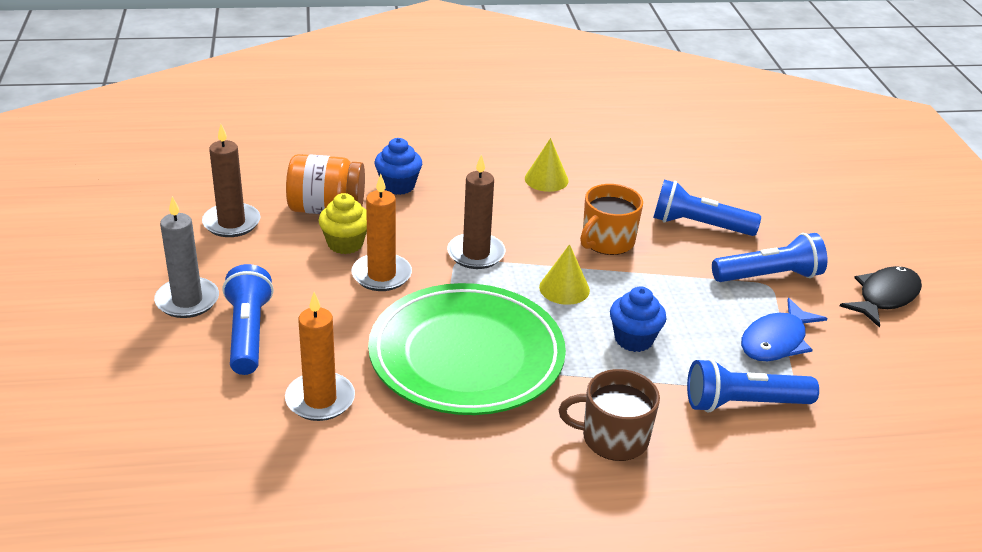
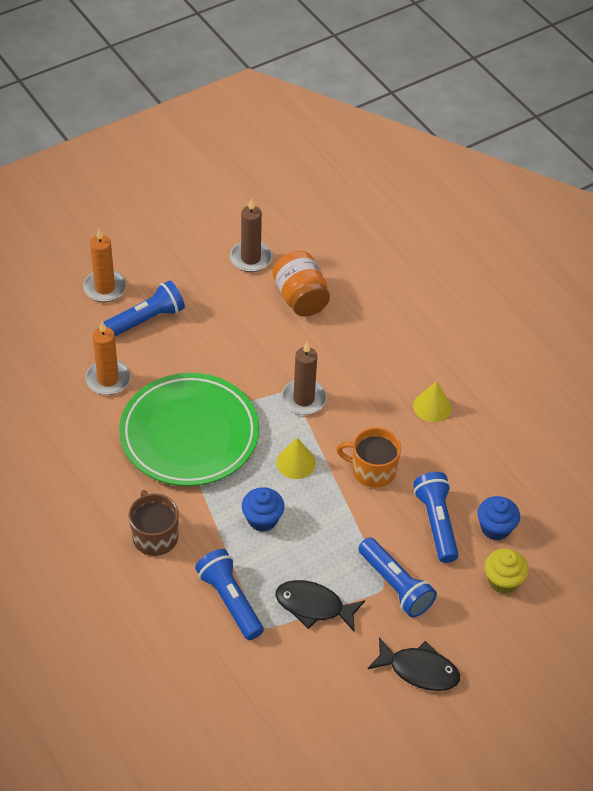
camera: 65 degrees right, 15 degrees up
(187, 300) = (159, 277): grey candle -> none
(345, 244) = (267, 325): yellow cupcake -> yellow cupcake (503, 581)
(381, 275) = (245, 358): orange candle -> orange candle (105, 288)
(398, 186) = (357, 324): blue cupcake -> blue cupcake (495, 528)
(776, 341) = (313, 606): blue fish -> black fish

